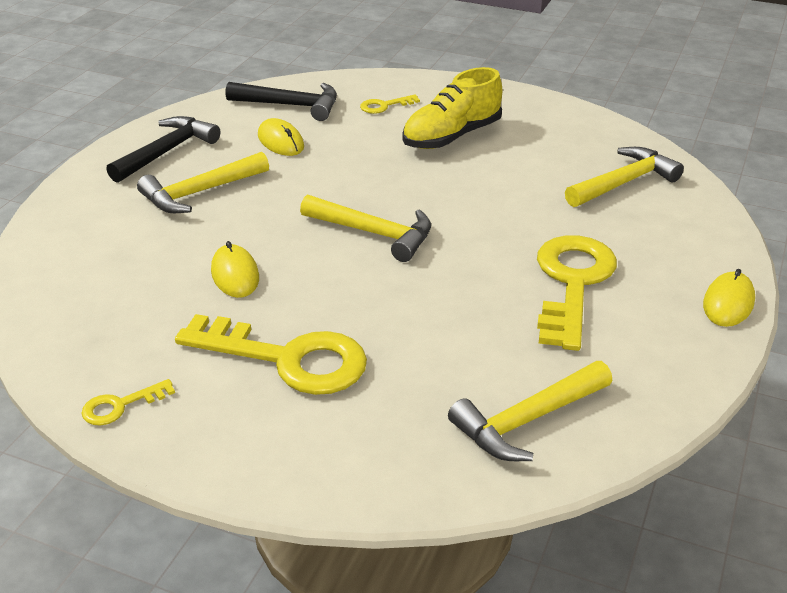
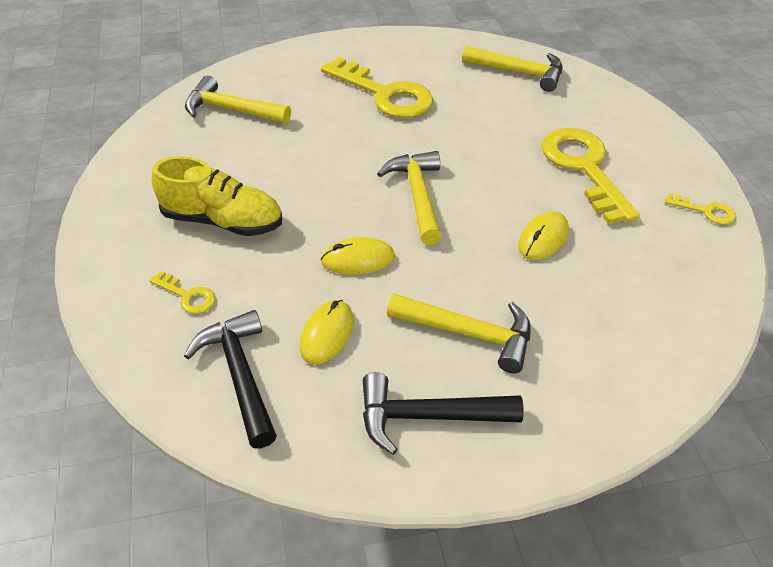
camera: 125 degrees left, 10 degrees up
(572, 284) = (384, 94): yellow key -> yellow key turned 120 degrees counterclockwise
(728, 303) = (345, 42): yellow mouse -> yellow mouse (358, 259)

